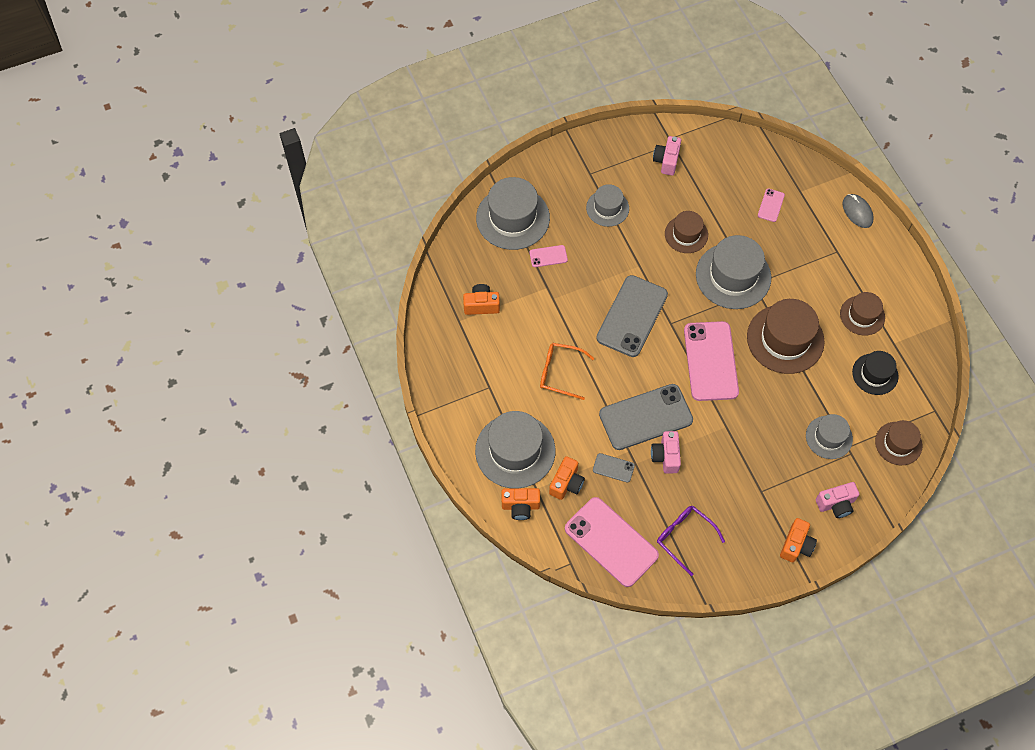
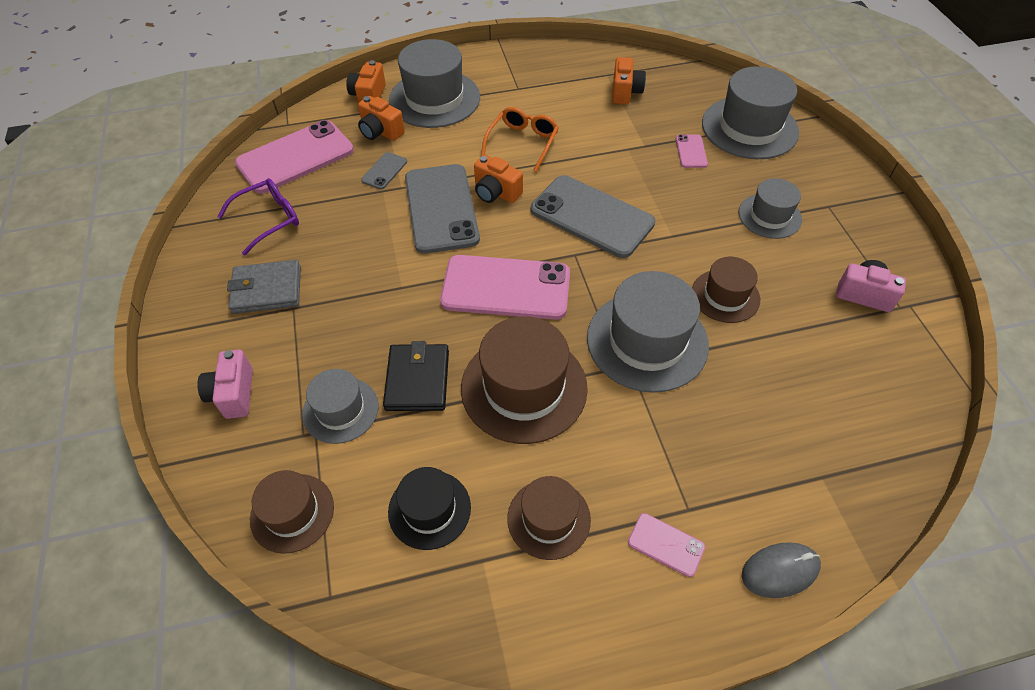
camera: 100 degrees right, 10 degrees down
(665, 456) = (381, 219): pink camera -> none
(750, 514) = (267, 290): none -> grey wallet
(771, 205) = (787, 422): pink phone -> pink phone (666, 544)
(796, 399) = (417, 380): none -> black wallet
(796, 545) = (199, 331): orange camera -> orange camera (496, 193)

